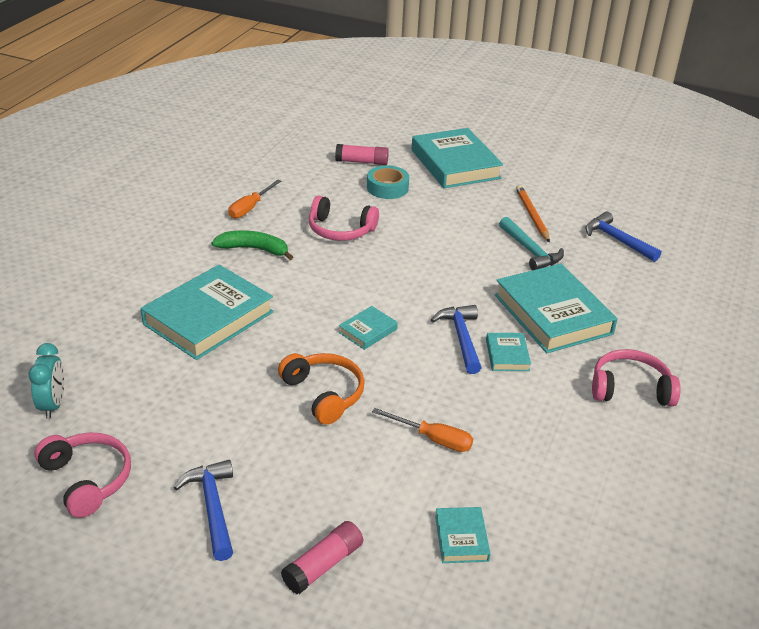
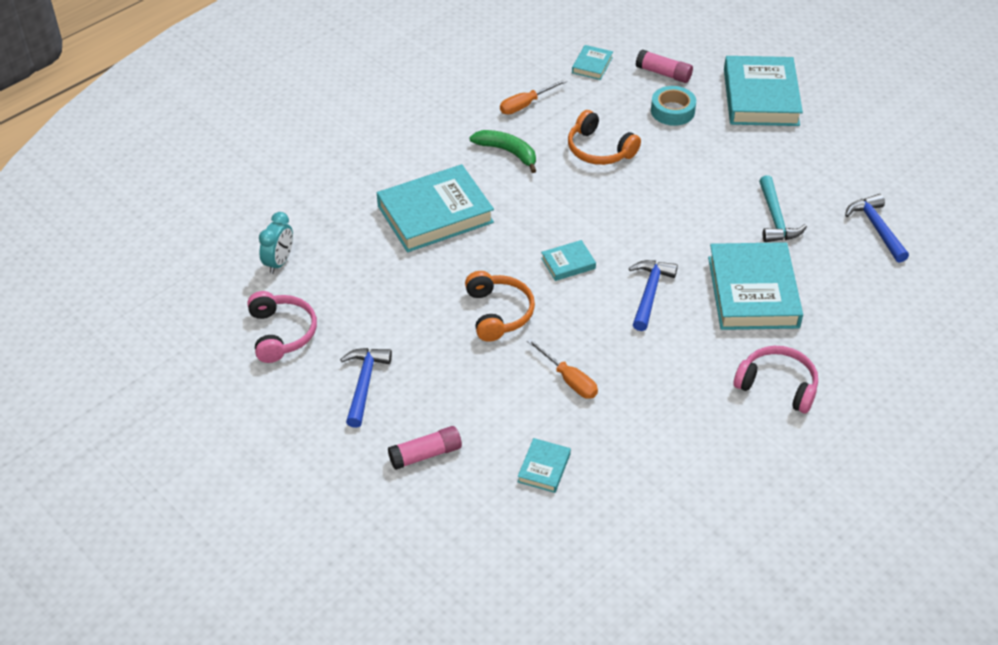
camera: 25 degrees right, 10 degrees up
(340, 230) = (599, 150): pink headphones -> orange headphones
(507, 355) = (682, 321): turquoise book -> turquoise book (592, 65)
(532, 215) = (804, 178): orange pencil -> none

